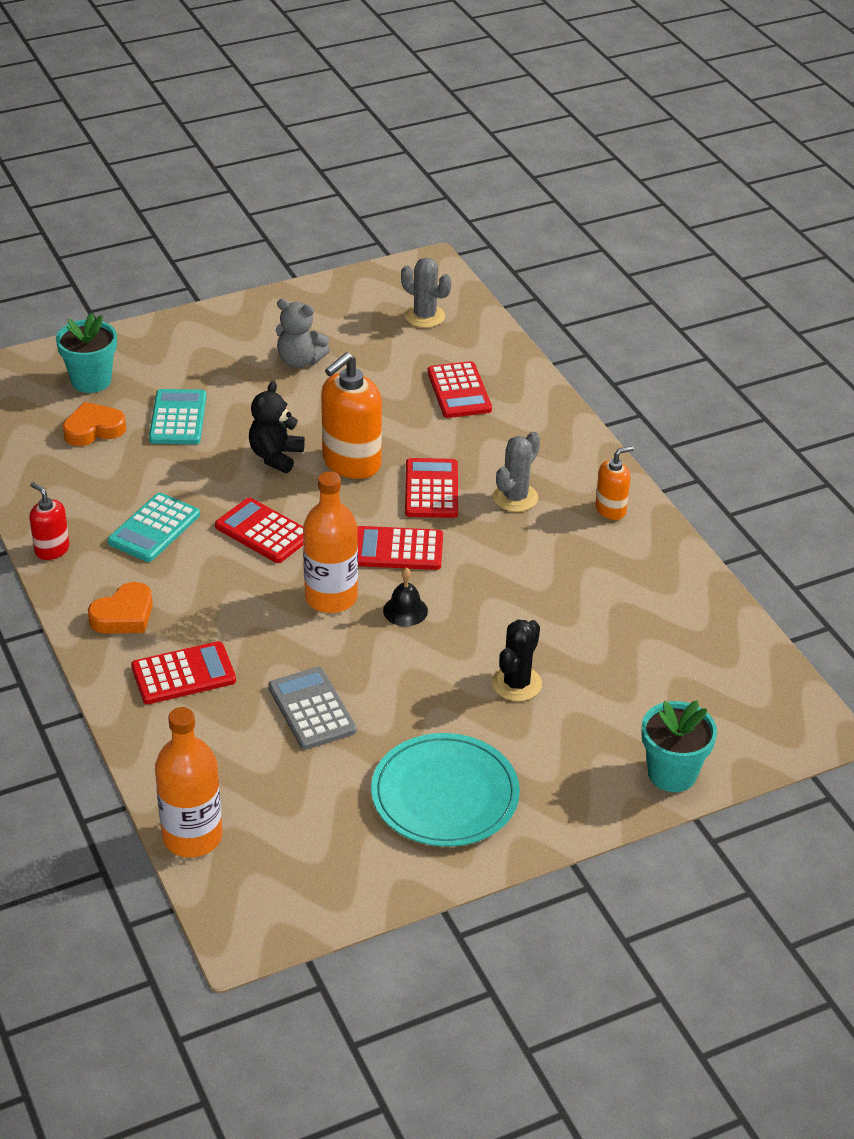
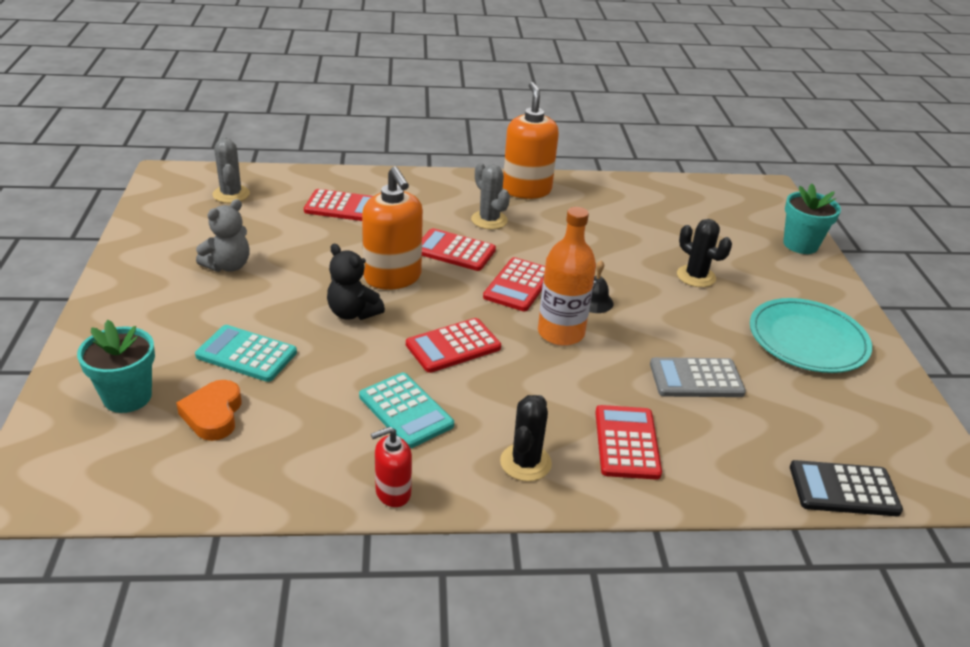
camera: 70 degrees left, 5 degrees down
(124, 615) = (525, 462): orange heart -> black cactus
(192, 837) = (844, 489): orange bottle -> black calculator
(425, 316) = (231, 194): grey cactus -> grey cactus turned 75 degrees counterclockwise
(610, 509) = (526, 190): orange soap dispenser -> orange soap dispenser, size x1.83

